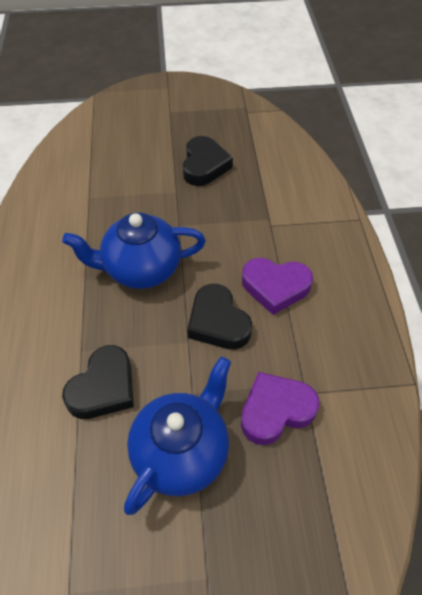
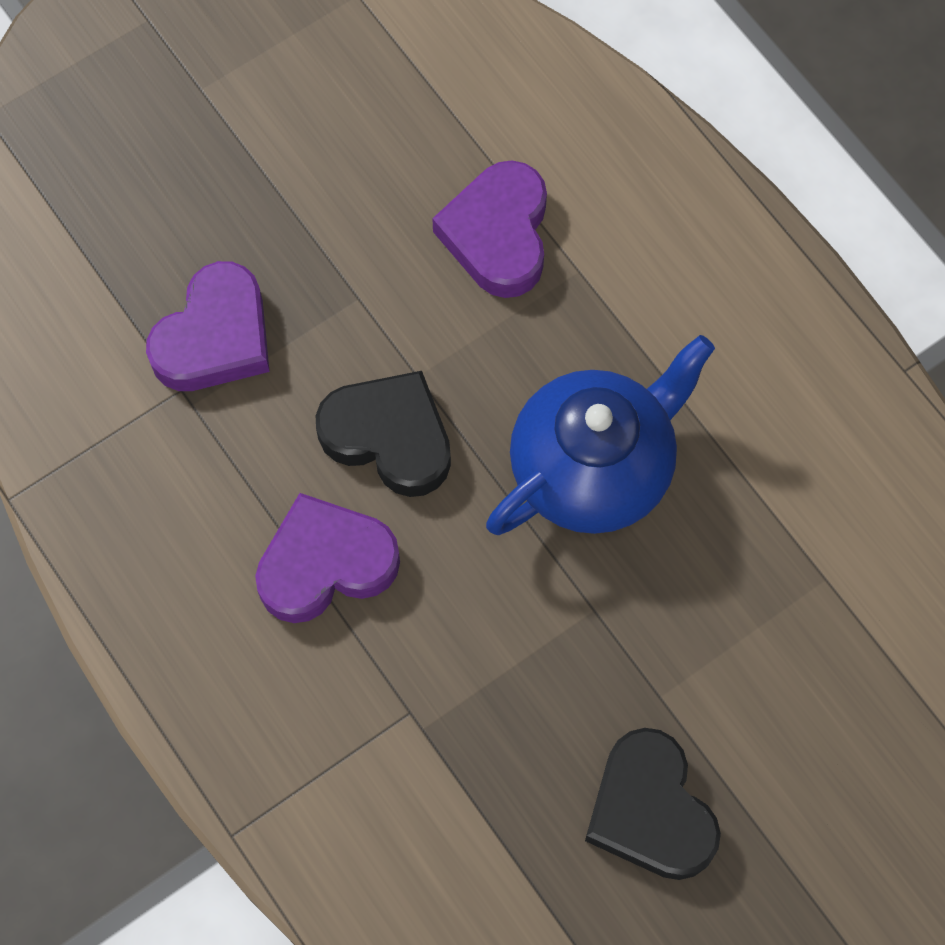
camera: 150 degrees right, 15 degrees up
(103, 388) = (498, 235): black heart -> purple heart
(181, 452) = (321, 208): blue teapot -> none

